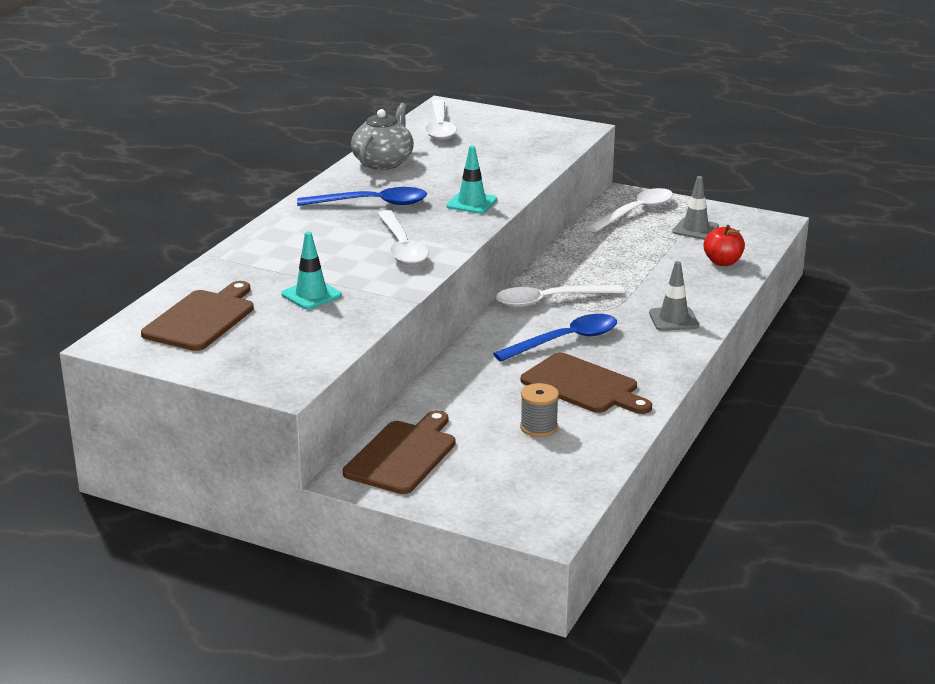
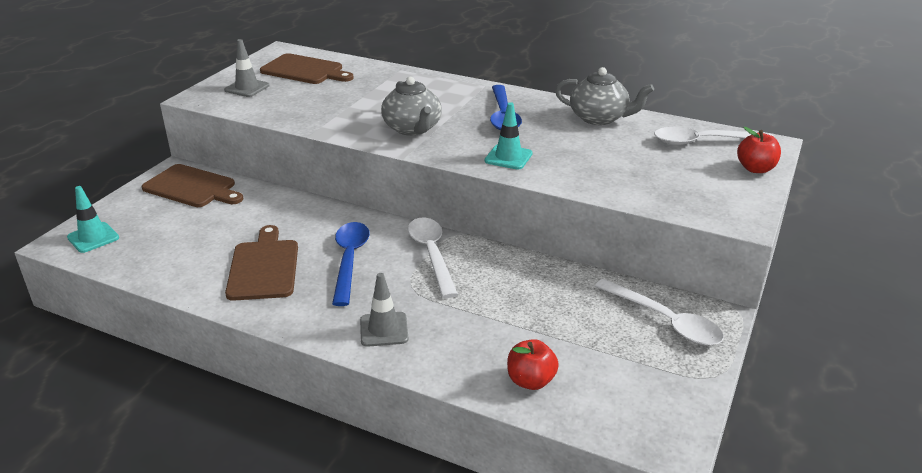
camera: 90 degrees right, 5 degrees up
(311, 295) = (331, 100): turquoise traffic cone -> turquoise traffic cone (93, 238)
(402, 247) = (412, 129): white spoon -> grey teapot
(492, 115) = (755, 169): none -> red apple
(538, 427) = (204, 243): grey spool -> none
(565, 341) = (349, 260): blue spoon -> blue spoon turned 150 degrees counterclockwise
(583, 385) = (264, 267): brown cutting board -> brown cutting board turned 135 degrees clockwise
(695, 229) = (625, 366): grey traffic cone -> grey traffic cone (247, 88)

